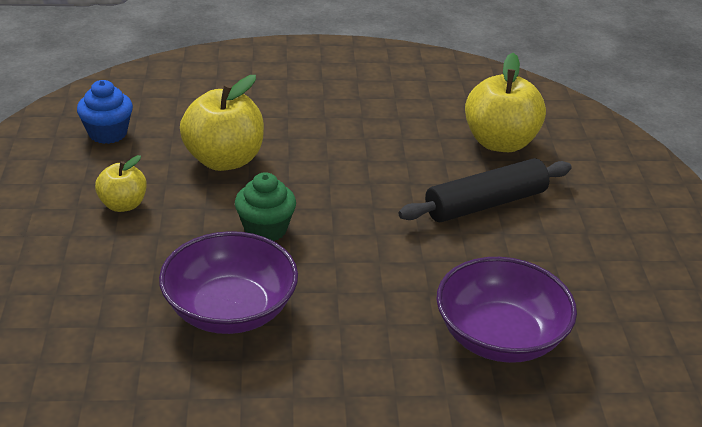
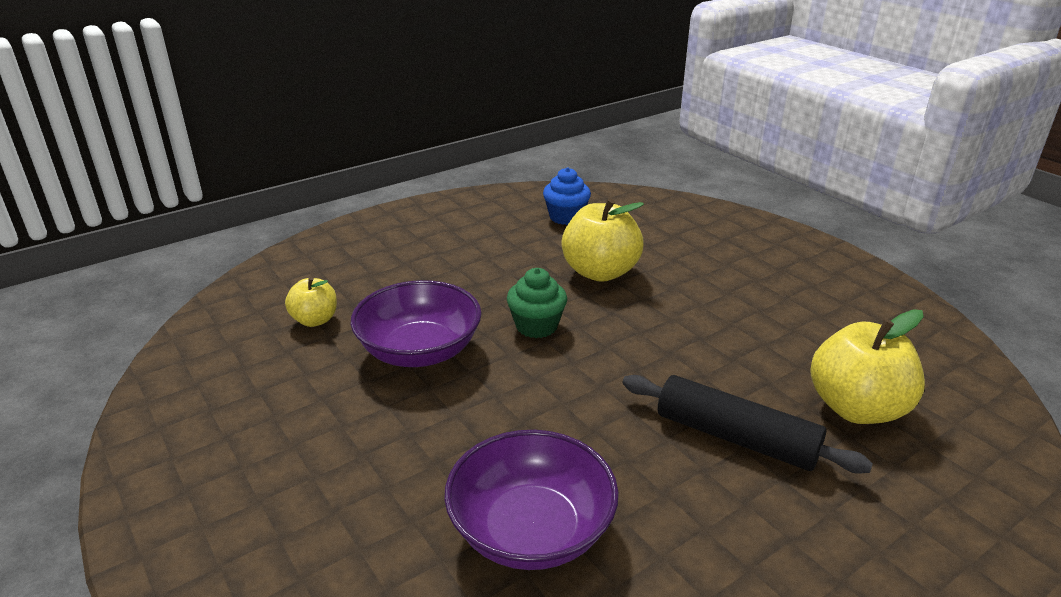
camera: 60 degrees right, 5 degrees down
(123, 205) = (493, 257): yellow apple -> yellow apple (315, 320)

